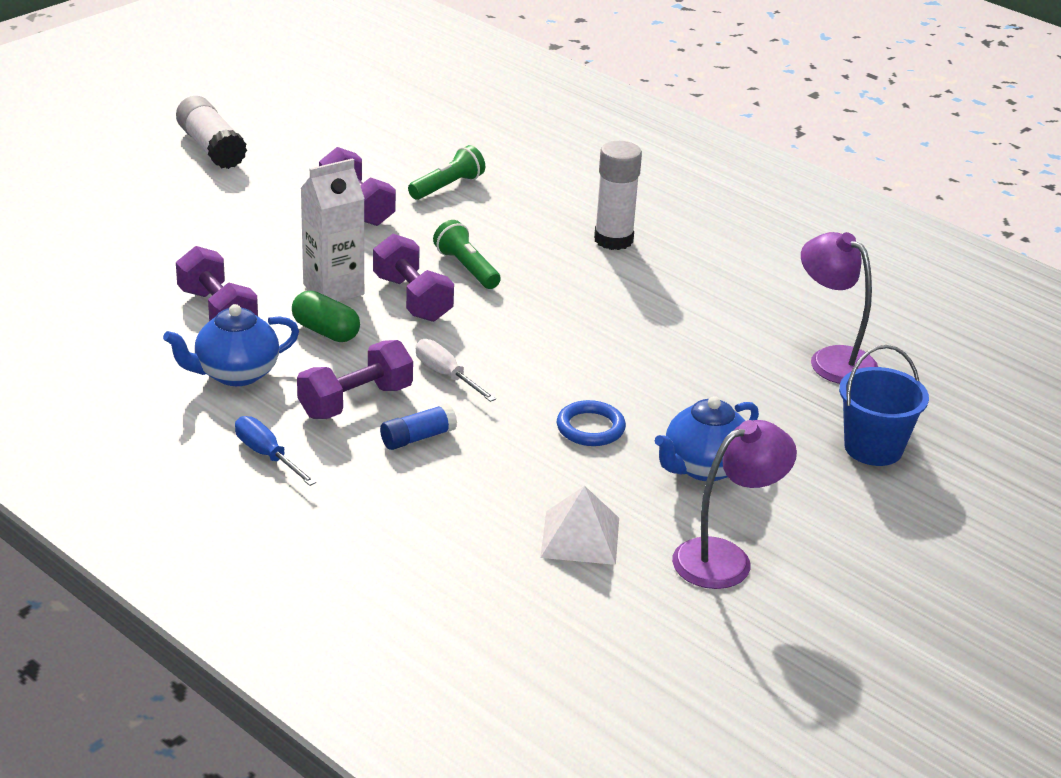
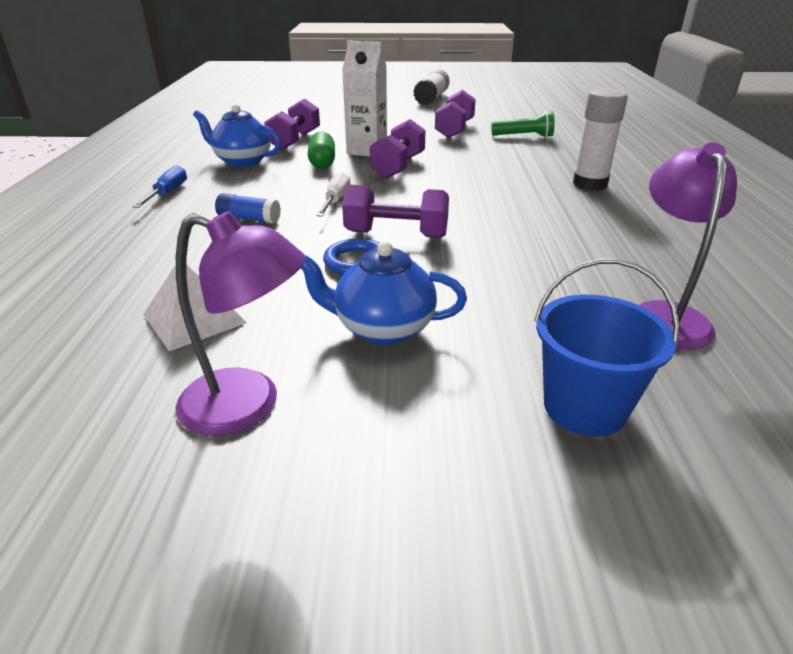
camera: 50 degrees right, 0 degrees up
(355, 402) = (262, 192): purple dumbbell -> purple dumbbell (396, 234)
(467, 268) = (460, 166): green flashlight -> none

